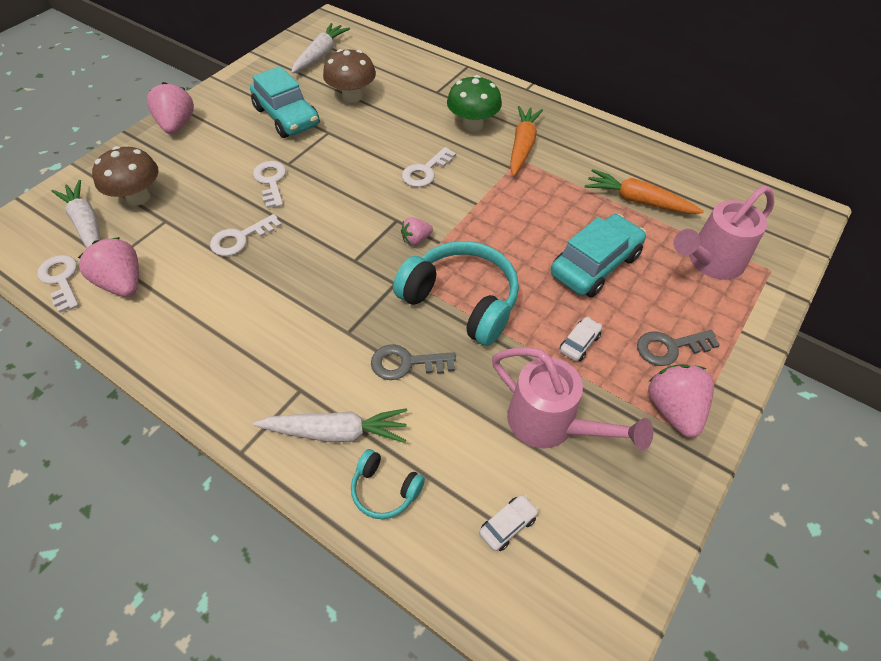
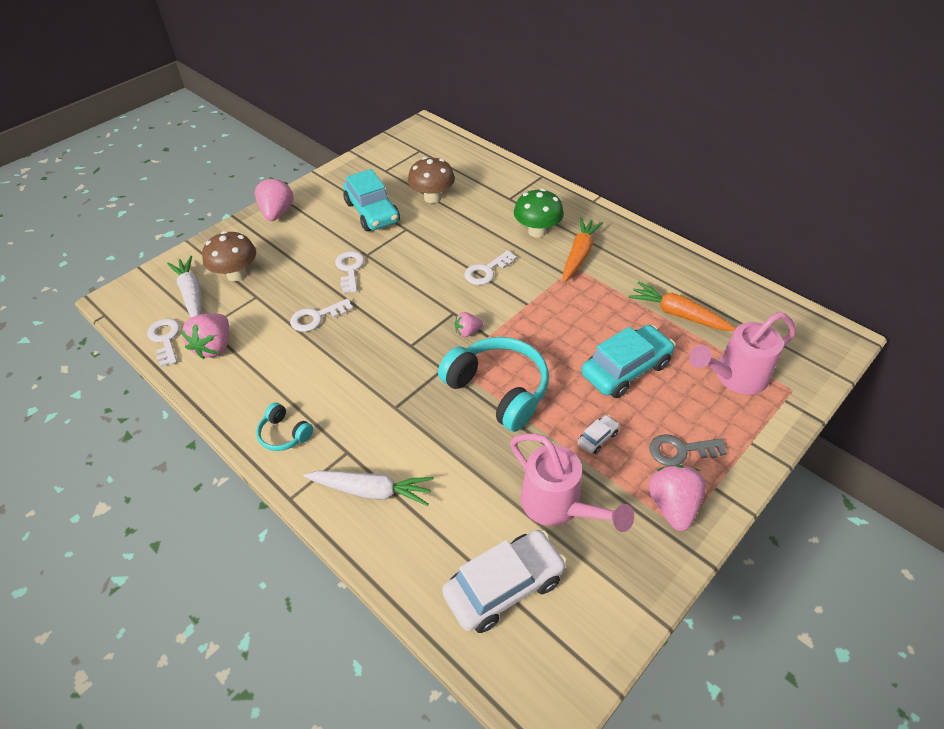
camera: 10 degrees right, 5 degrees down
(123, 283) = (214, 347): pink strawberry -> pink strawberry turned 135 degrees counterclockwise
(320, 55) = (410, 157): white carrot -> none
(385, 490) = (405, 544): turquoise headphones -> turquoise headphones (284, 434)
(406, 363) = (441, 439): grey key -> none
(508, 525) = (504, 586): white car -> white car, size x2.25

